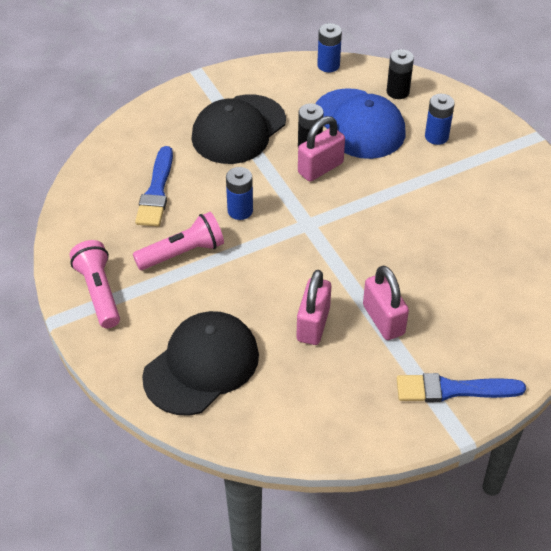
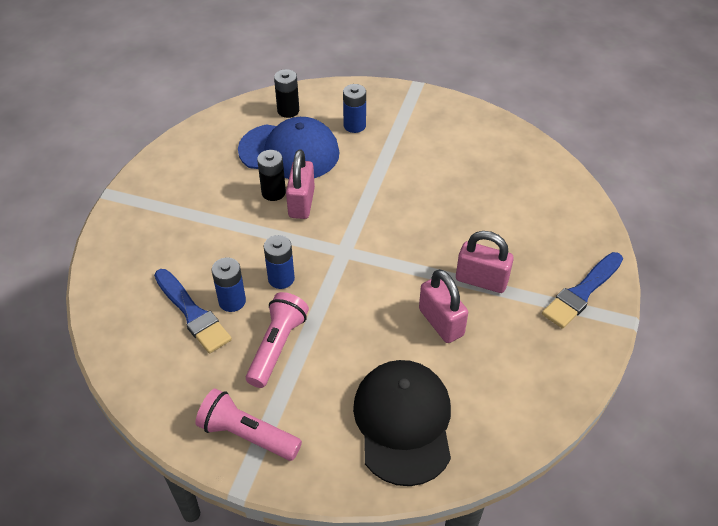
camera: 45 degrees left, 0 degrees up
(238, 129) = (201, 216): black cap -> none
(328, 65) = (212, 123): blue battery -> blue battery (232, 301)

